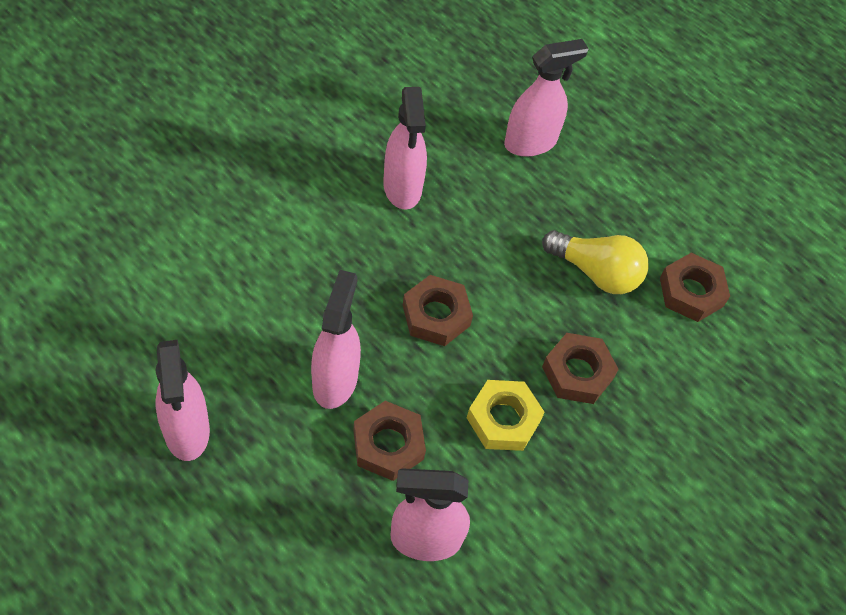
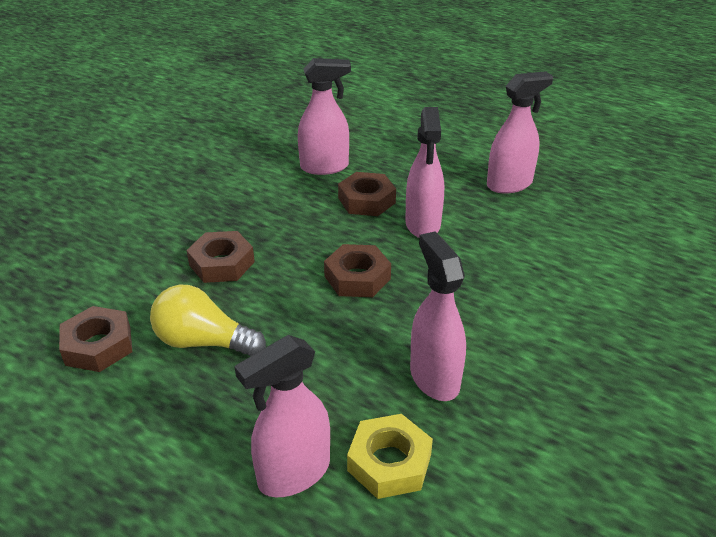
camera: 175 degrees right, 20 degrees down
(187, 431) = (509, 184): pink spray bottle -> pink spray bottle turned 90 degrees clockwise
(503, 419) = (282, 226): yellow nut -> yellow nut (389, 462)

